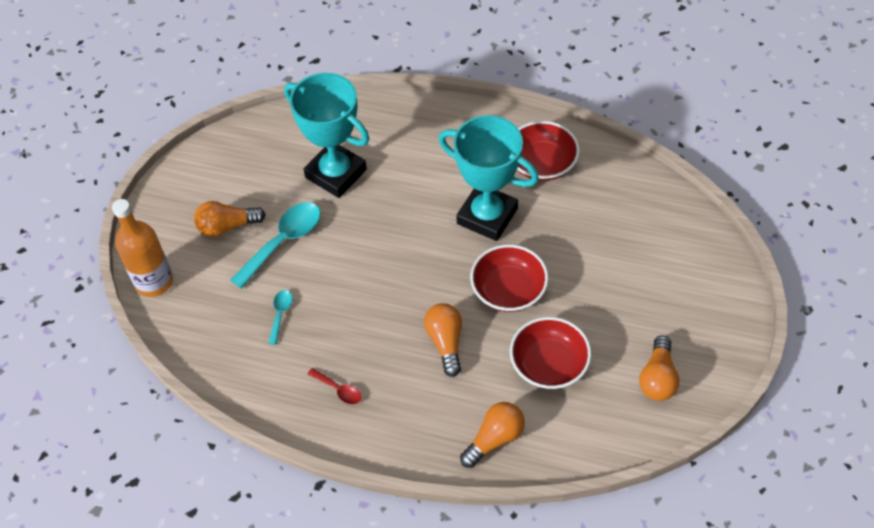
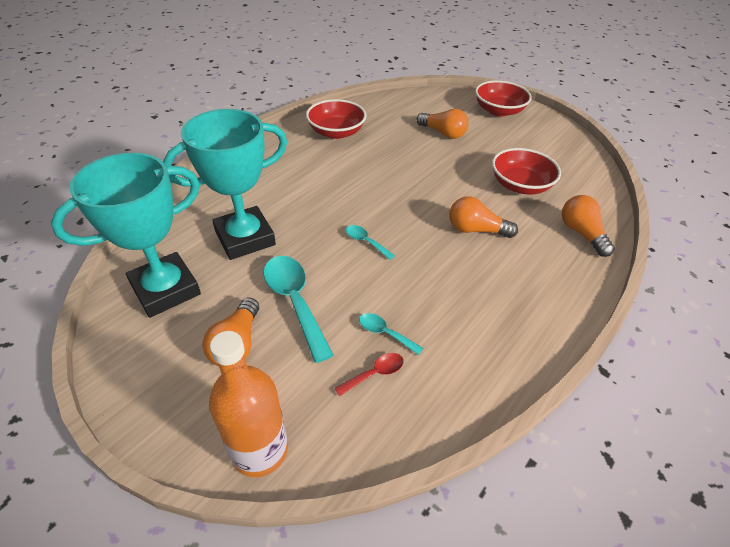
camera: 70 degrees left, 10 degrees down
(338, 389) = (499, 315): red spoon -> red spoon (374, 374)
(378, 261) = (366, 242): none -> turquoise spoon
(487, 216) = (364, 170): turquoise trophy -> turquoise trophy (166, 289)
(508, 290) = (442, 182): red bowl -> red bowl (498, 111)
(657, 378) = (549, 145): orange light bulb -> orange light bulb (443, 133)

